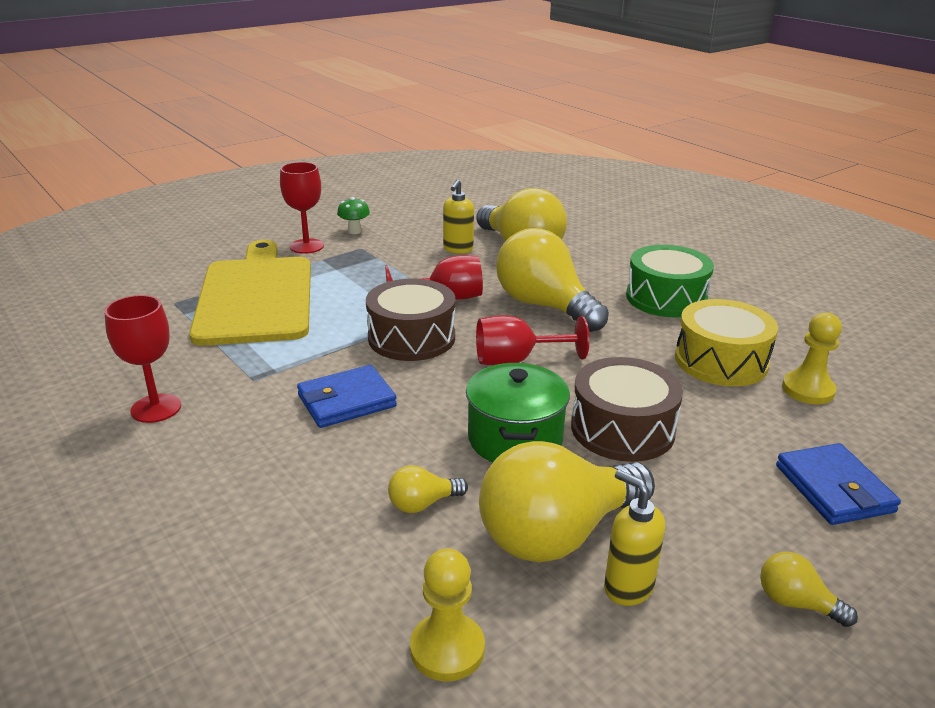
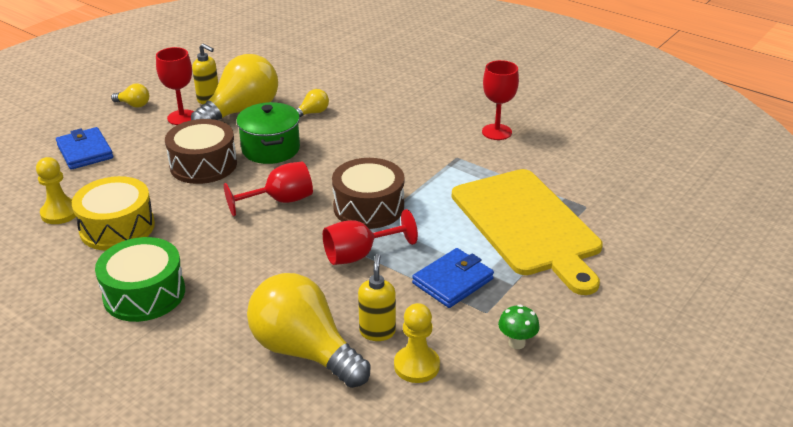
camera: 165 degrees right, 5 degrees up
(306, 246) = (546, 303): red goblet -> red goblet (182, 117)
(346, 401) = (385, 154): blue wallet -> blue wallet (453, 281)
(447, 649) = (283, 74): yellow pawn -> yellow pawn (416, 366)
(544, 306) = (265, 261): yellow light bulb -> none

